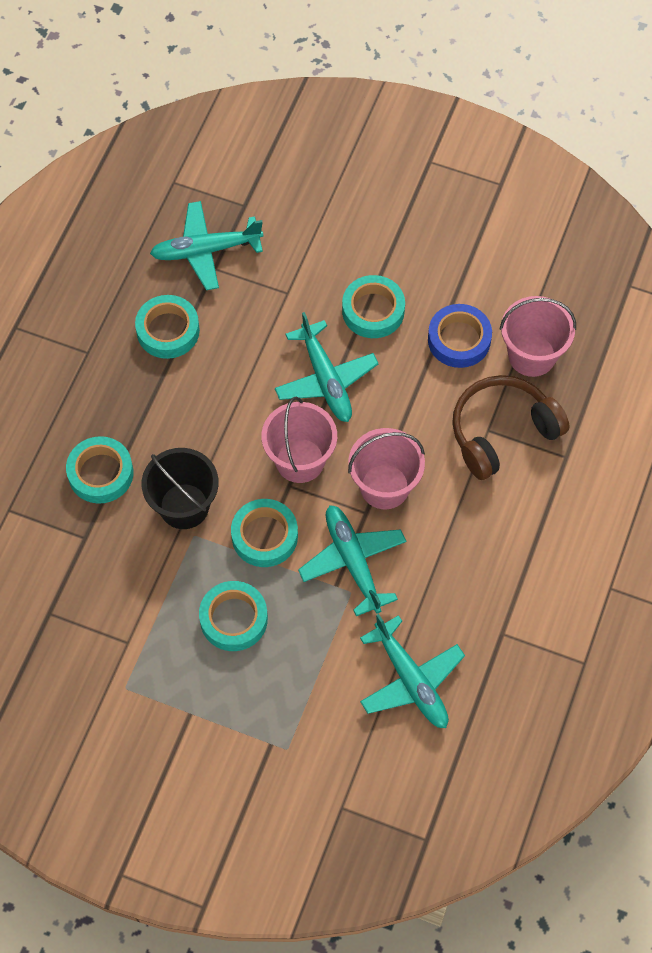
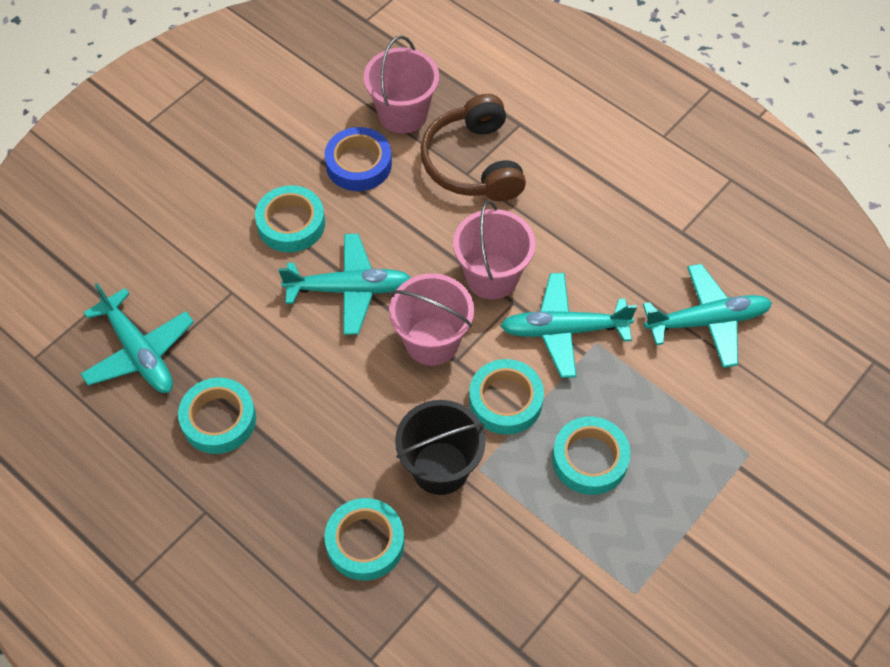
camera: 70 degrees left, 5 degrees down
(206, 250) = (139, 351): turquoise plane -> turquoise plane turned 45 degrees counterclockwise

